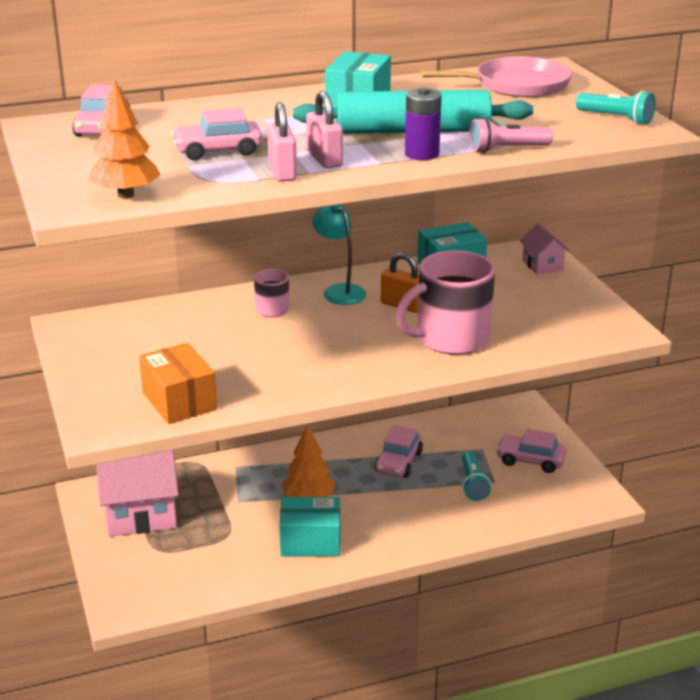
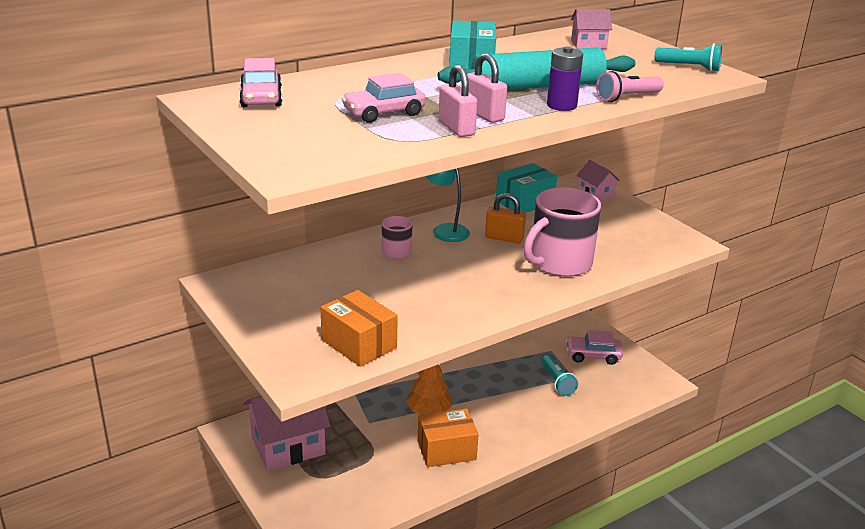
camera: 15 degrees left, 0 degrees up
(126, 195) = (331, 158): orange tree -> none
(310, 541) = (446, 450): turquoise box -> orange box
(398, 462) = (489, 370): pink car -> none
(517, 85) = (588, 44): pink pan -> pink house

